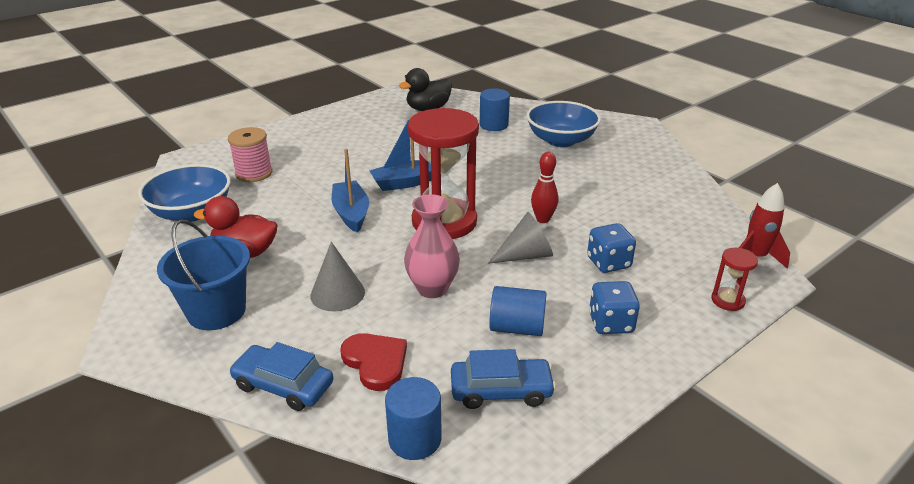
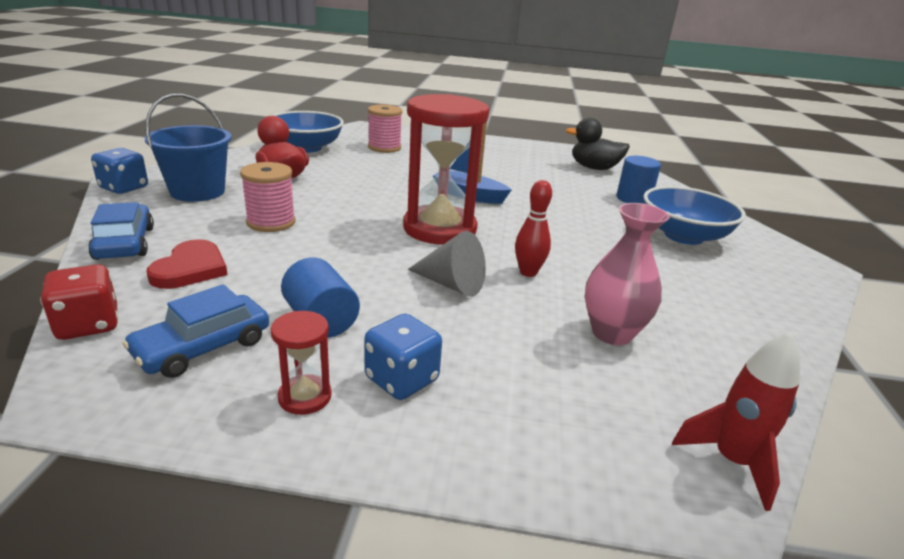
camera: 45 degrees right, 5 degrees down
(337, 293) = (271, 222): grey cone -> pink spool
(351, 213) = (389, 191): blue boat -> none
(415, 439) = (88, 325): blue cylinder -> red dice
(432, 288) = (330, 257): pink vase -> pink vase (612, 333)
(501, 390) = (203, 347): blue car -> blue car turned 90 degrees clockwise
(608, 263) = (516, 338): blue dice -> blue dice (124, 188)
(727, 300) = (584, 468): red hourglass -> red hourglass (305, 397)

